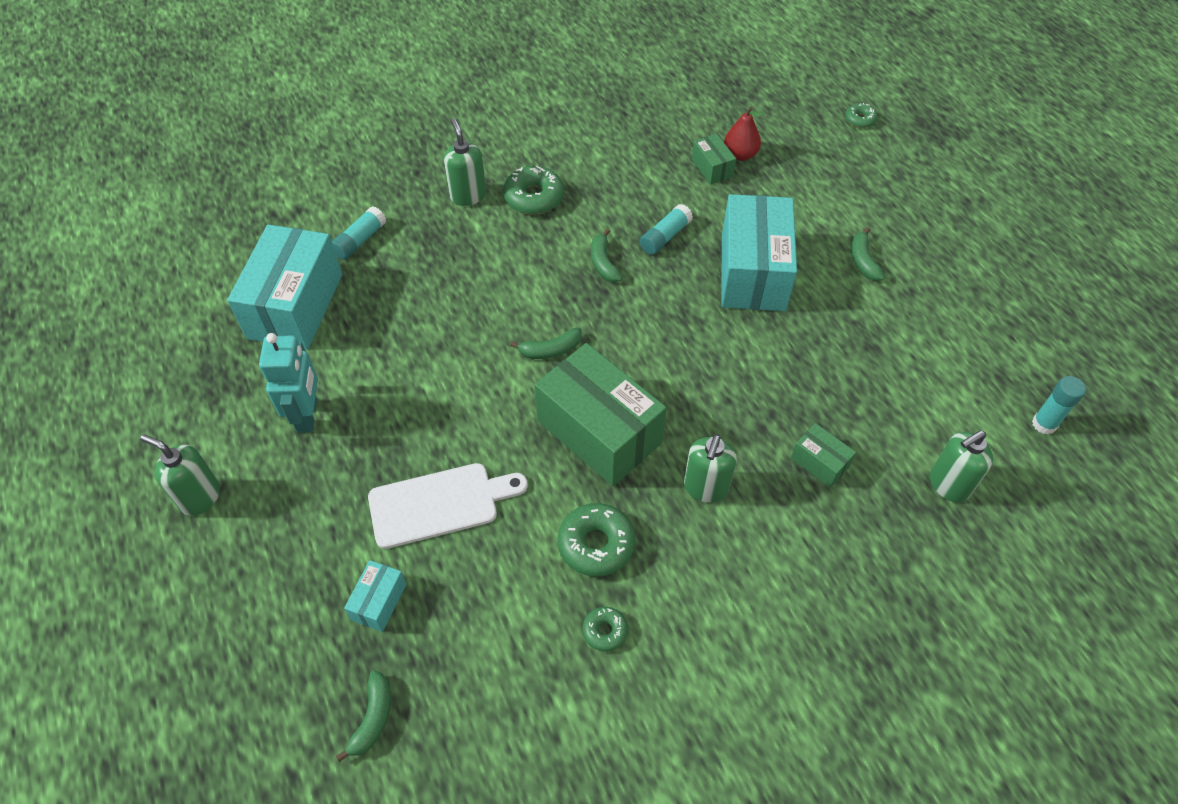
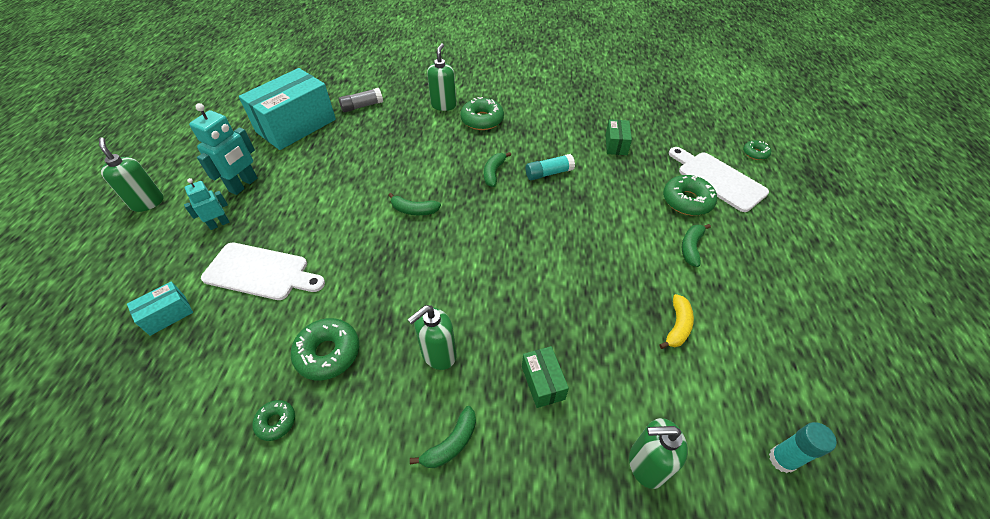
camera: 30 degrees right, 5 degrees down
(328, 476) = (219, 224): none -> turquoise robot
(360, 240) = (362, 106): turquoise glue stick -> grey glue stick
(373, 718) = (86, 391): green banana -> green banana (451, 443)
(599, 431) = (399, 276): green box -> none
(740, 155) = (643, 144): red pear -> none
(753, 272) = (595, 220): turquoise box -> none
(828, 208) = (687, 201): none -> green donut
(842, 169) = (718, 179): none -> white cutting board
(899, 349) = (677, 326): none -> yellow banana

